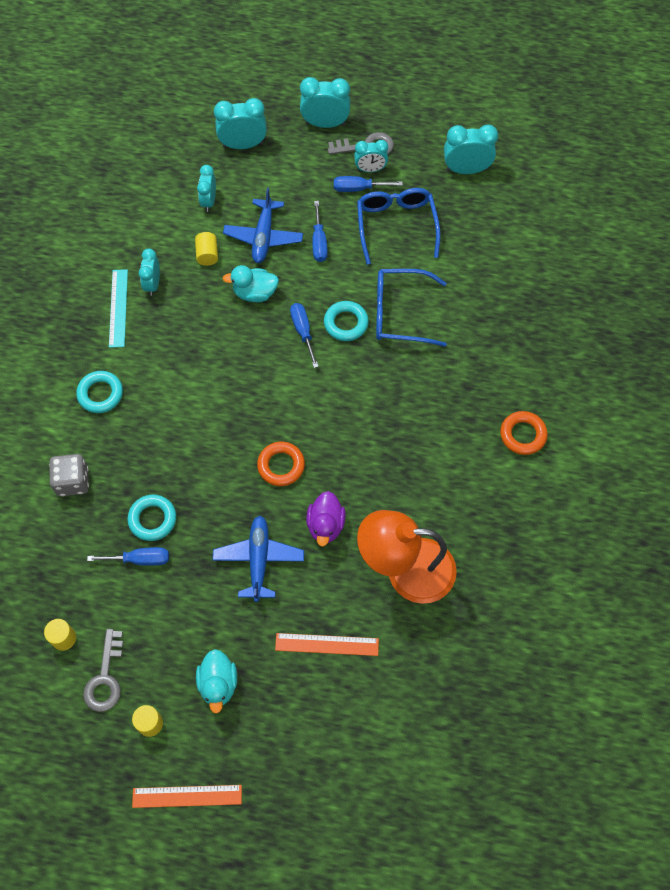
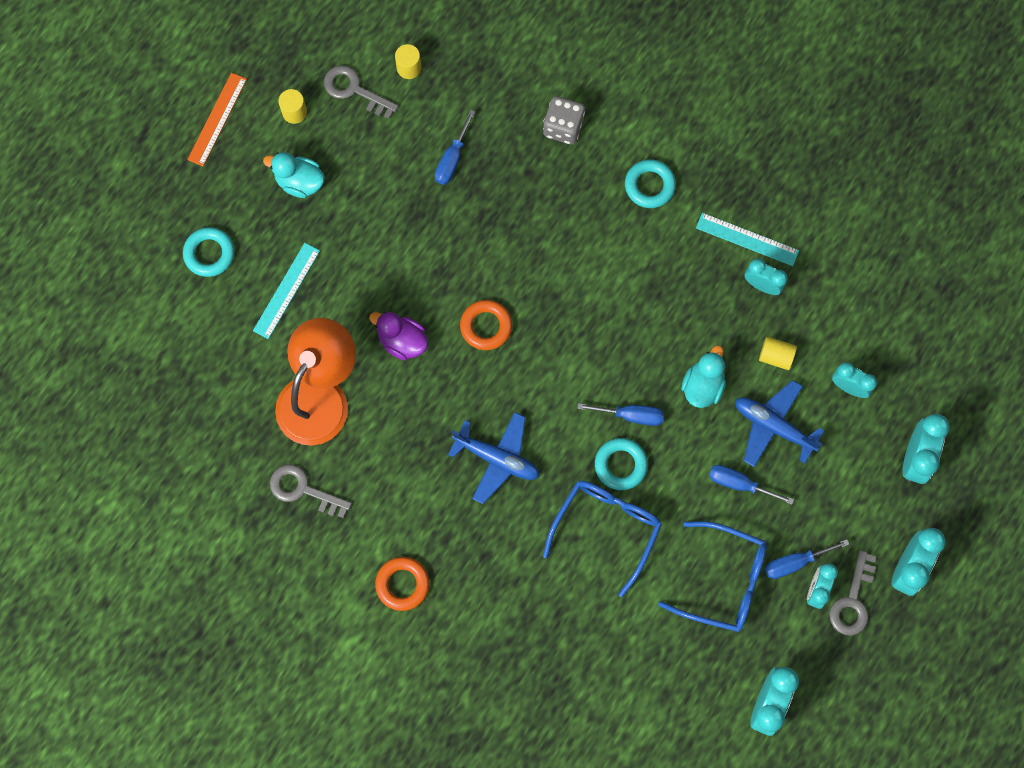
camera: 115 degrees right, 10 degrees up
(152, 519) = (487, 185): turquoise ring -> turquoise ring (209, 253)
(259, 560) = (398, 264): blue plane -> blue plane (497, 459)
(327, 644) = (286, 290): orange ruler -> turquoise ruler
(358, 188) = (795, 562): blue screwdriver -> blue screwdriver turned 135 degrees counterclockwise
(492, 545) = (303, 490): none -> grey key

